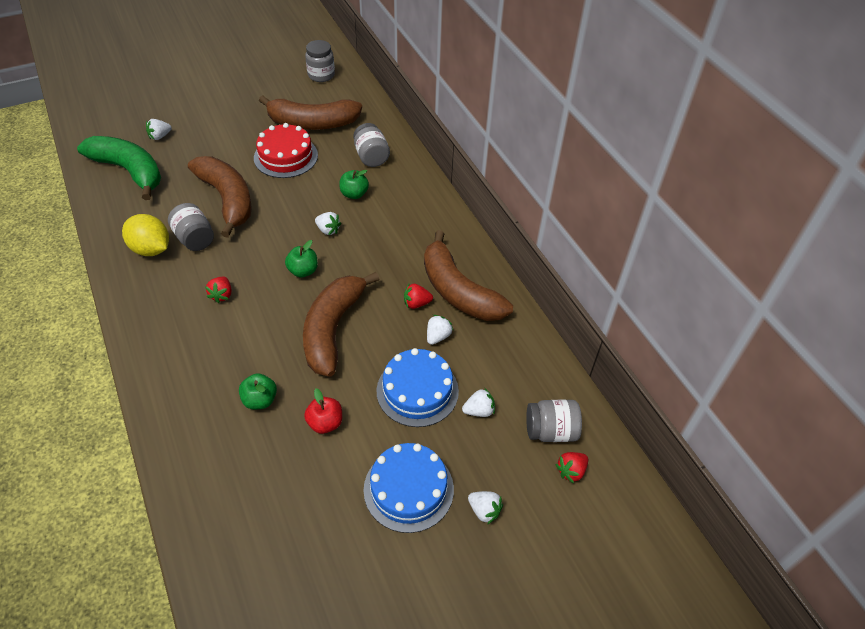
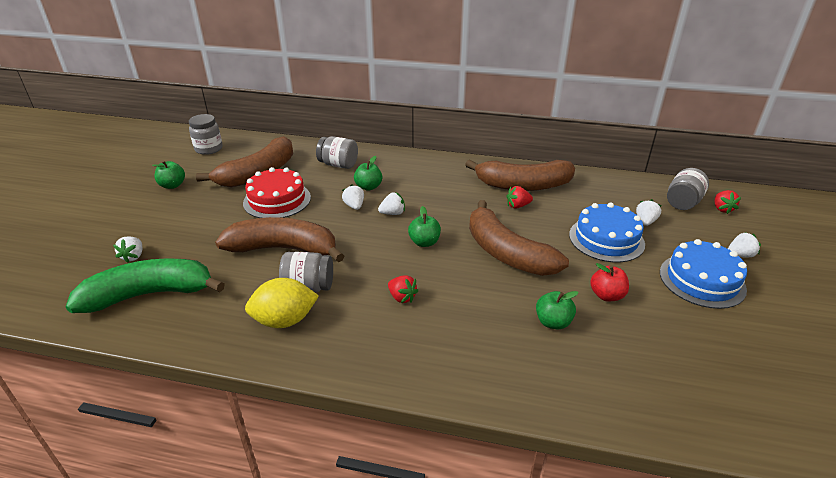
camera: 50 degrees left, 15 degrees down
(254, 94) = (172, 185): none -> green apple
(416, 303) = (517, 206): red strawberry -> red strawberry turned 45 degrees clockwise
(438, 336) = (559, 210): white strawberry -> white strawberry (354, 206)

